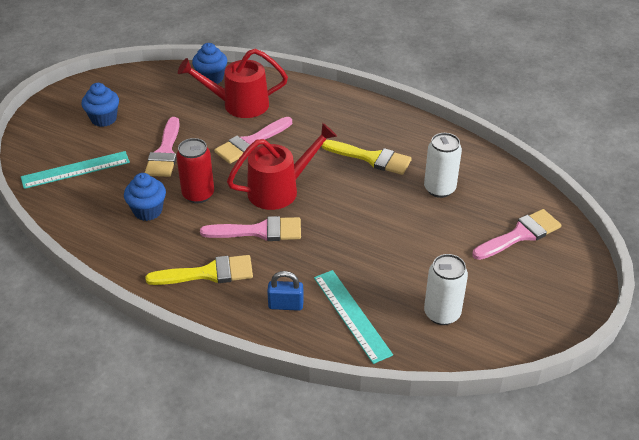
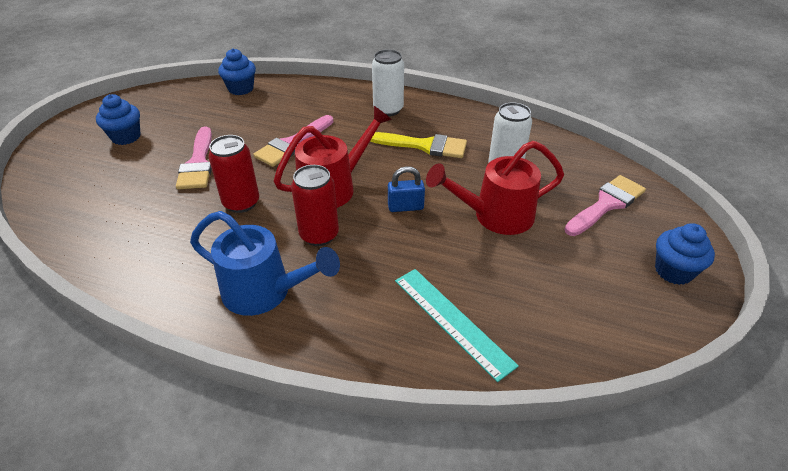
camera: 10 degrees left, 0 degrees up
(75, 170) = (93, 192): turquoise ruler -> none
(148, 211) = (183, 228): blue cupcake -> blue cupcake (673, 271)
(208, 273) = (265, 292): yellow brush -> blue watering can
(238, 104) = (273, 110): red watering can -> red watering can (494, 216)
(259, 231) = (319, 235): pink brush -> red can
(286, 305) = (369, 319): blue padlock -> blue padlock (405, 207)
(442, 313) = (557, 304): white can -> white can (388, 109)

